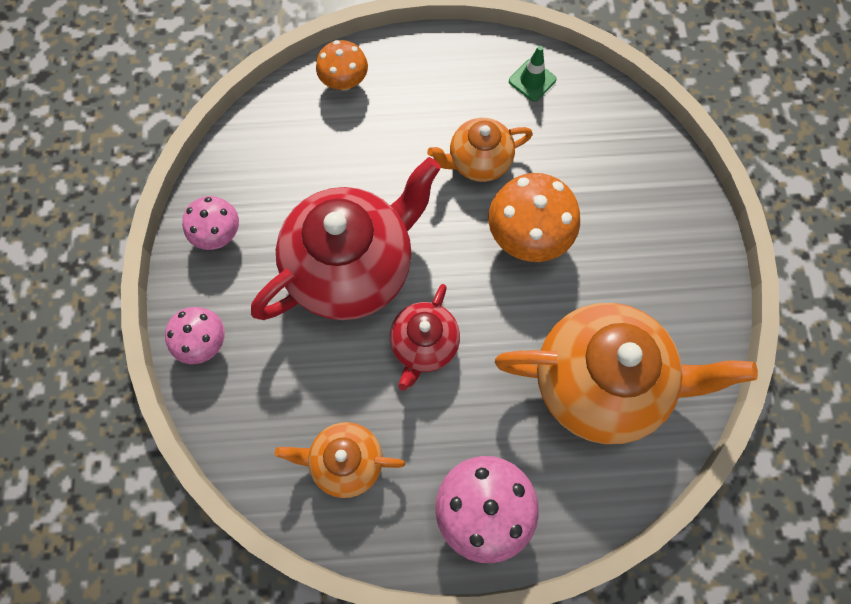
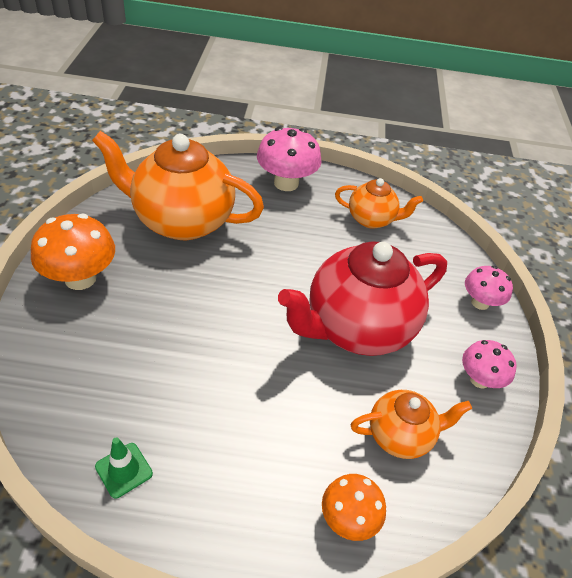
camera: 175 degrees left, 25 degrees down
(424, 345) = (306, 266): red teapot -> none
(478, 161) = (218, 392): orange teapot -> orange teapot (400, 435)
(528, 235) = (195, 319): orange mushroom -> orange mushroom (80, 278)

